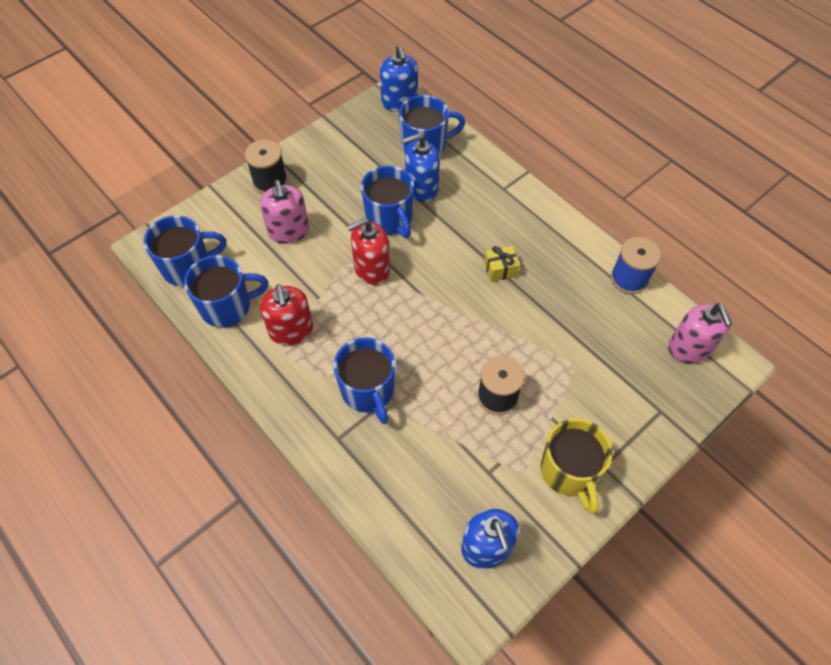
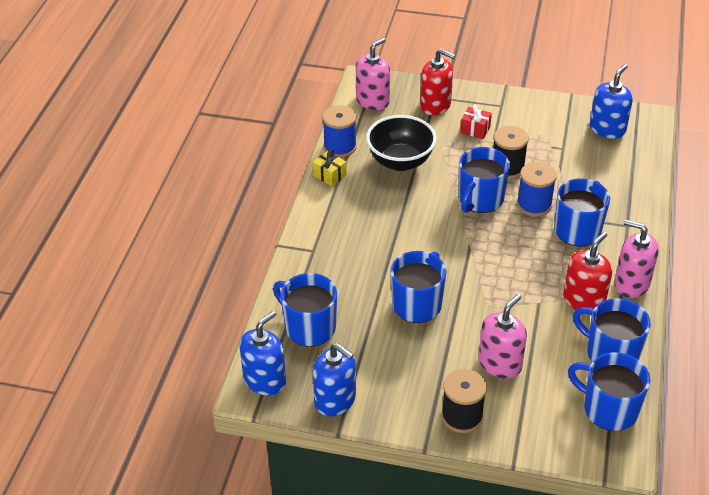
camera: 125 degrees left, 15 degrees down
(273, 381) = (631, 284): none -> pink soap dispenser
(372, 269) = (478, 286): red soap dispenser -> red soap dispenser (435, 105)
(421, 188) = (363, 302): blue soap dispenser -> blue soap dispenser (335, 400)
(429, 380) = (534, 204): none -> blue spool
(471, 341) = (480, 200): none -> blue mug
(500, 269) = (400, 214): yellow gift -> yellow gift (330, 175)
(569, 472) = (521, 117): yellow mug -> none
(572, 312) = (400, 162): none -> black bowl
(578, 410) = (475, 130): none -> red gift

